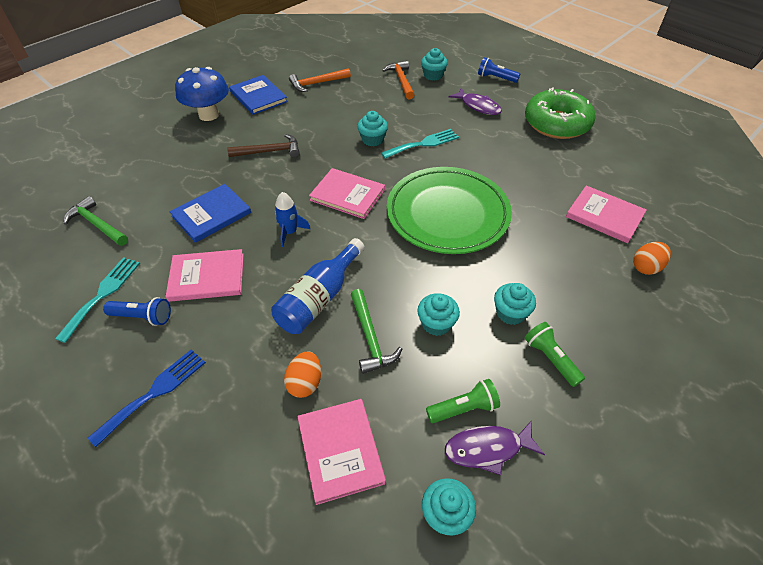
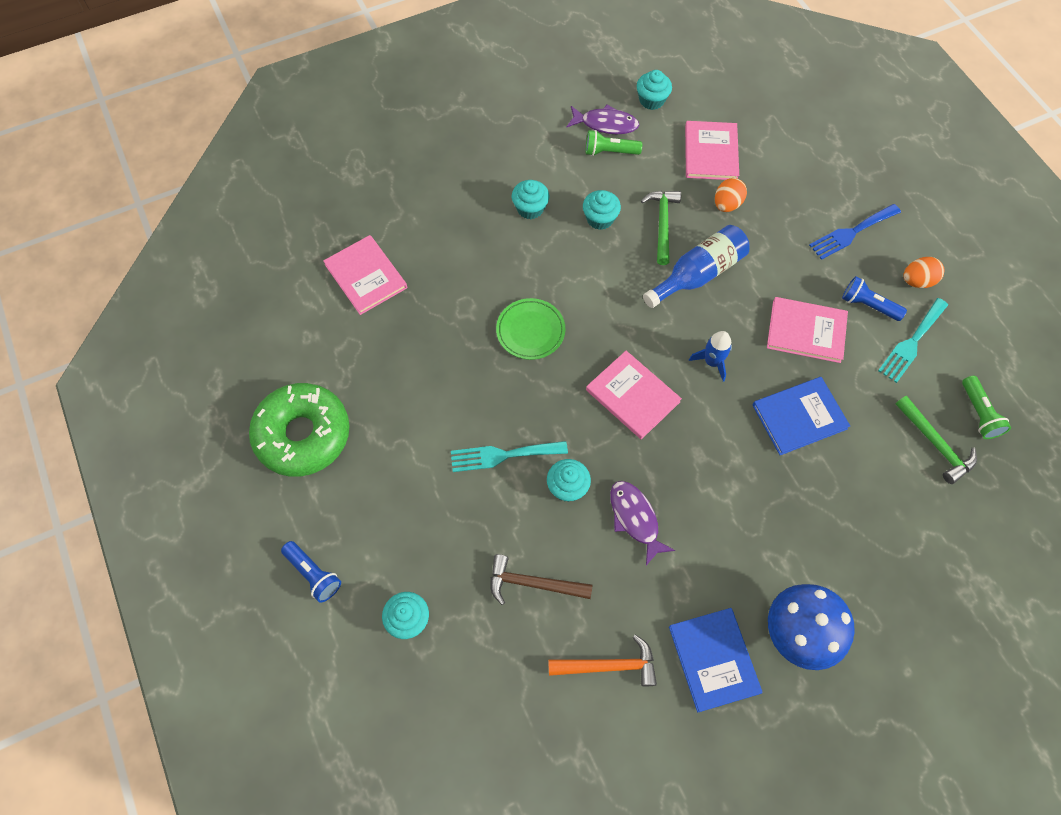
camera: 160 degrees left, 15 degrees up
(269, 151) = (715, 510): brown hammer -> brown hammer (533, 583)
(401, 80) = (467, 623): orange hammer -> none
(447, 214) = (530, 331): green plate -> green plate, size x0.49
(478, 106) = (385, 510): purple fish -> purple fish (635, 518)
(550, 359) = (521, 164): green flashlight -> green flashlight (978, 413)
(646, 267) = (376, 211): orange egg -> orange egg (917, 281)

